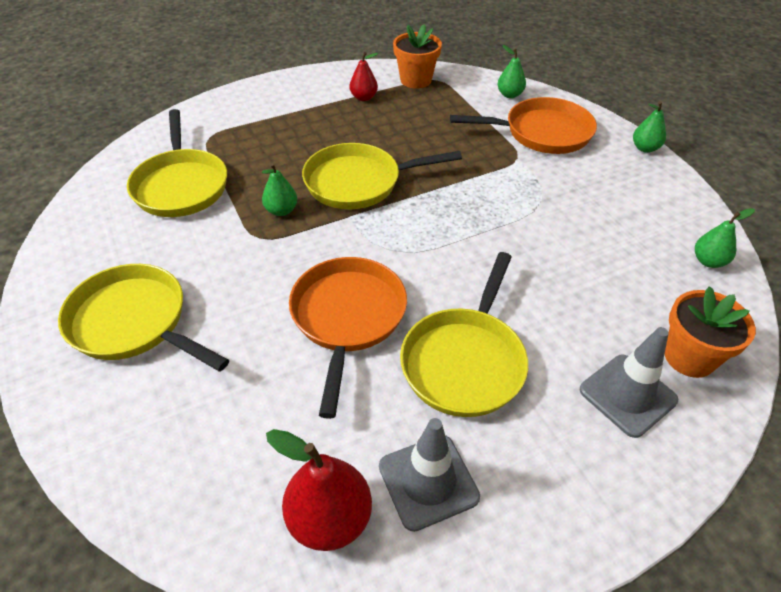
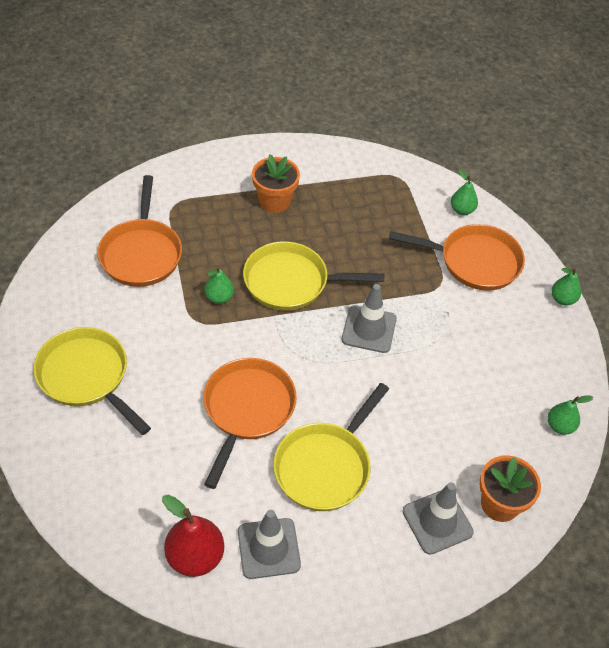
camera: 10 degrees right, 5 degrees up
(181, 185) = (141, 253): yellow pan -> orange pan
(364, 97) = (323, 186): red pear -> none
(415, 80) = (378, 173): orange flower pot -> orange flower pot (274, 201)
(459, 210) = (369, 329): none -> grey traffic cone

